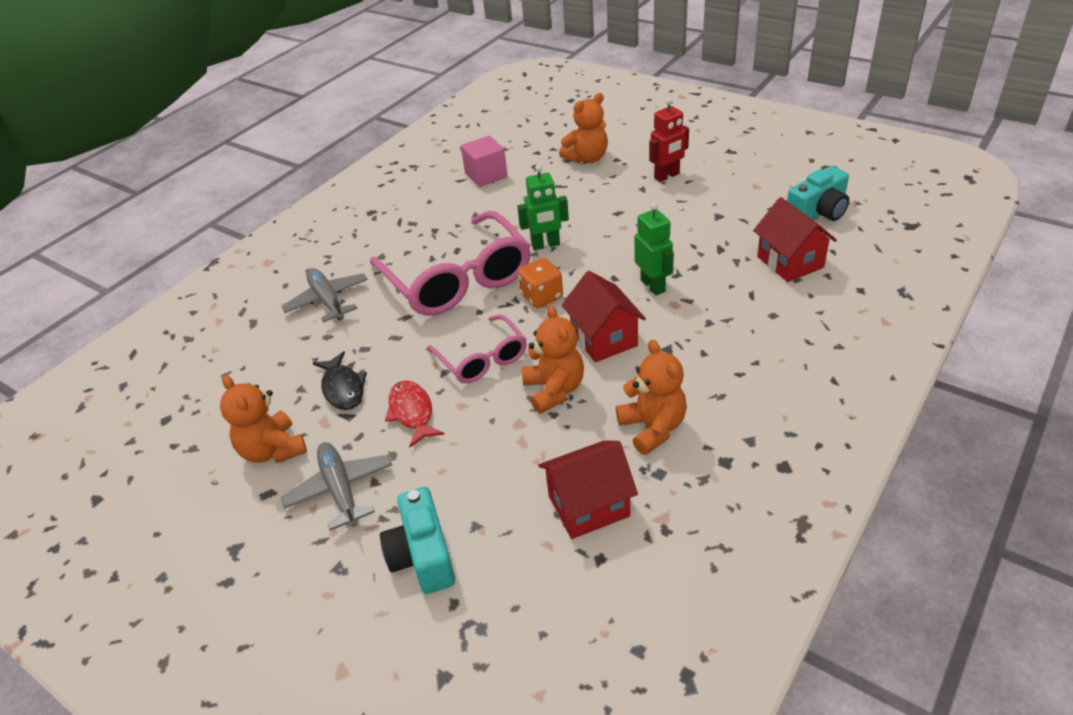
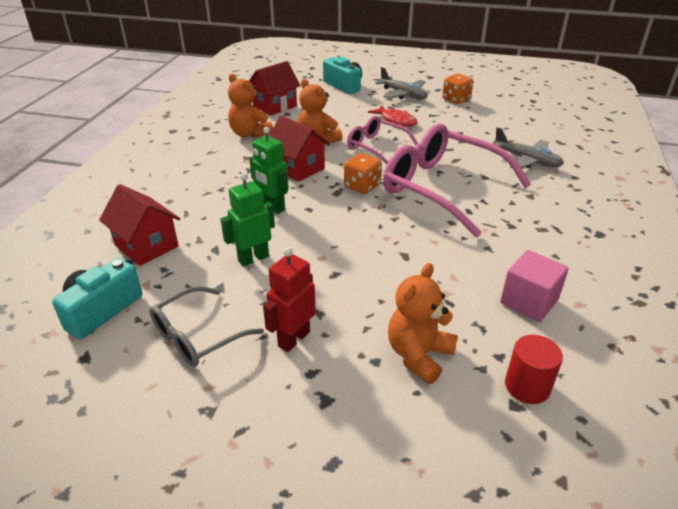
camera: 155 degrees right, 5 degrees down
(273, 450) = (456, 100): orange teddy bear -> orange dice
(343, 388) = (450, 123): black fish -> none
(534, 138) = (527, 386): none -> red cylinder
(545, 245) = (389, 227): green robot -> green robot (253, 258)
(737, 186) = (197, 336): none -> grey glasses

